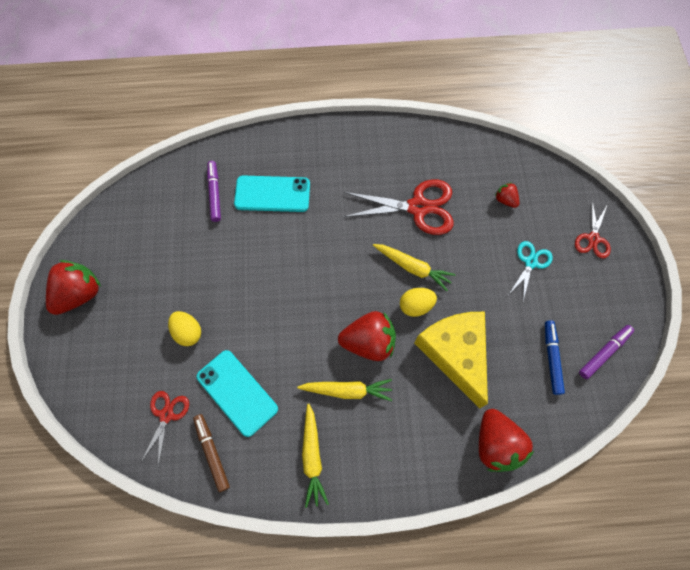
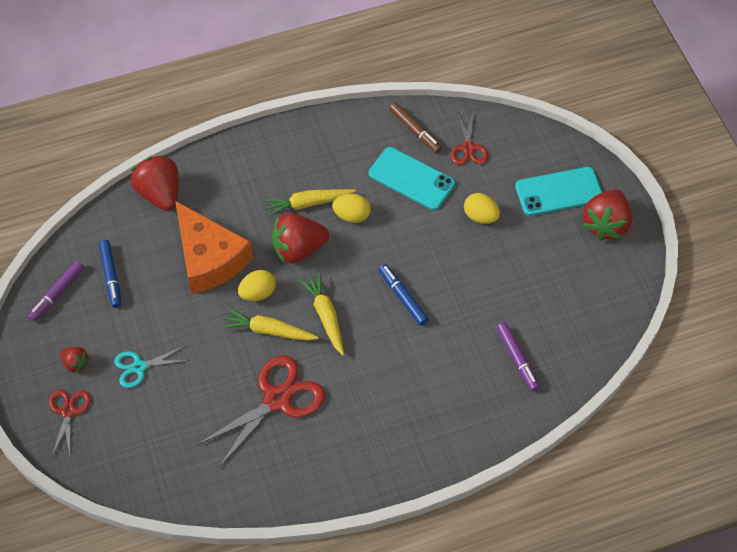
camera: 165 degrees right, 10 degrees down
(272, 194) = (451, 374): turquoise phone -> turquoise phone (558, 192)
(288, 269) = (403, 297): none -> blue marker
(308, 365) = (352, 216): none -> yellow egg
(312, 457) = (325, 147): yellow carrot -> yellow carrot (326, 316)
(418, 207) = (277, 399): red scissors -> red scissors turned 150 degrees clockwise
(455, 353) = (209, 258): yellow cheese -> orange cheese
(505, 200) = (175, 434): red strawberry -> red strawberry (75, 363)
(530, 262) = (139, 367): turquoise scissors -> turquoise scissors turned 60 degrees clockwise

